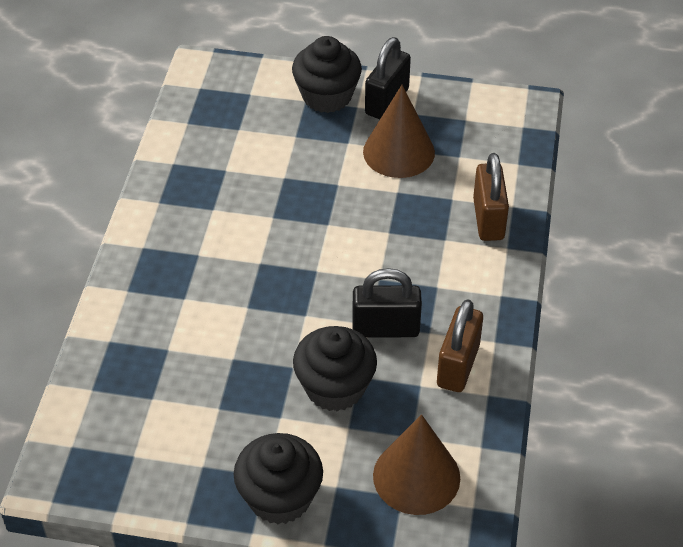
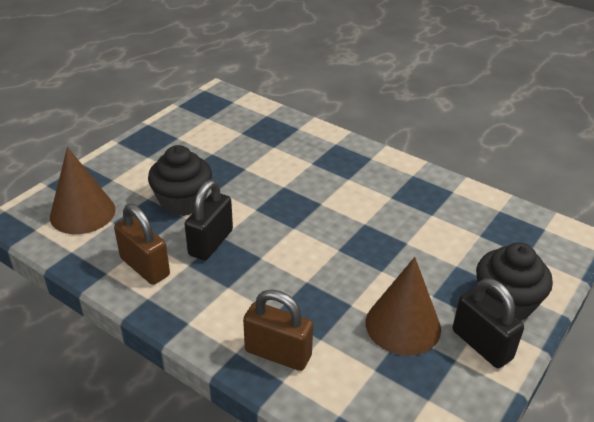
camera: 115 degrees right, 10 degrees down
(280, 497) = (128, 157): black cupcake -> none

